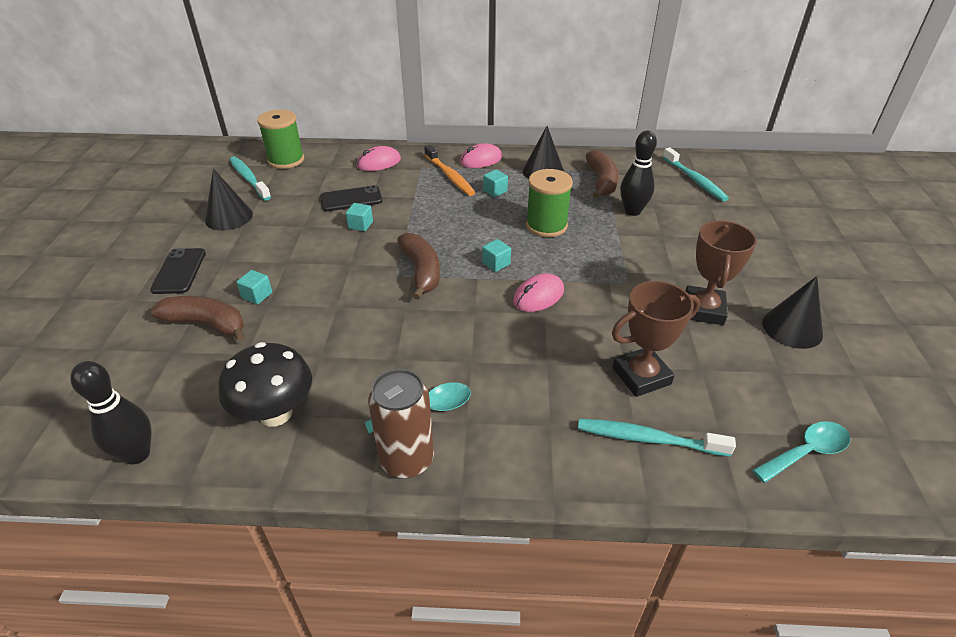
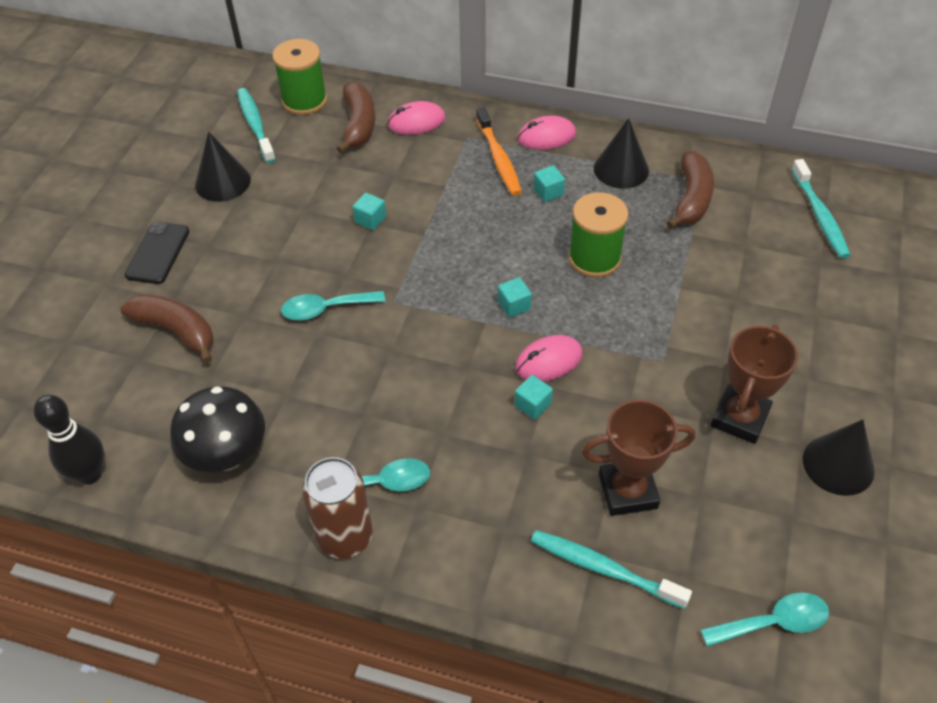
camera: 15 degrees right, 10 degrees up
(257, 295) = (235, 302): turquoise cube -> turquoise cube (533, 405)
(339, 288) = (326, 309): none -> turquoise spoon
(351, 199) = (368, 177): black phone -> none
(421, 271) = (423, 301): brown banana -> brown banana (358, 125)
(632, 211) = (713, 254): black bowling pin -> none

